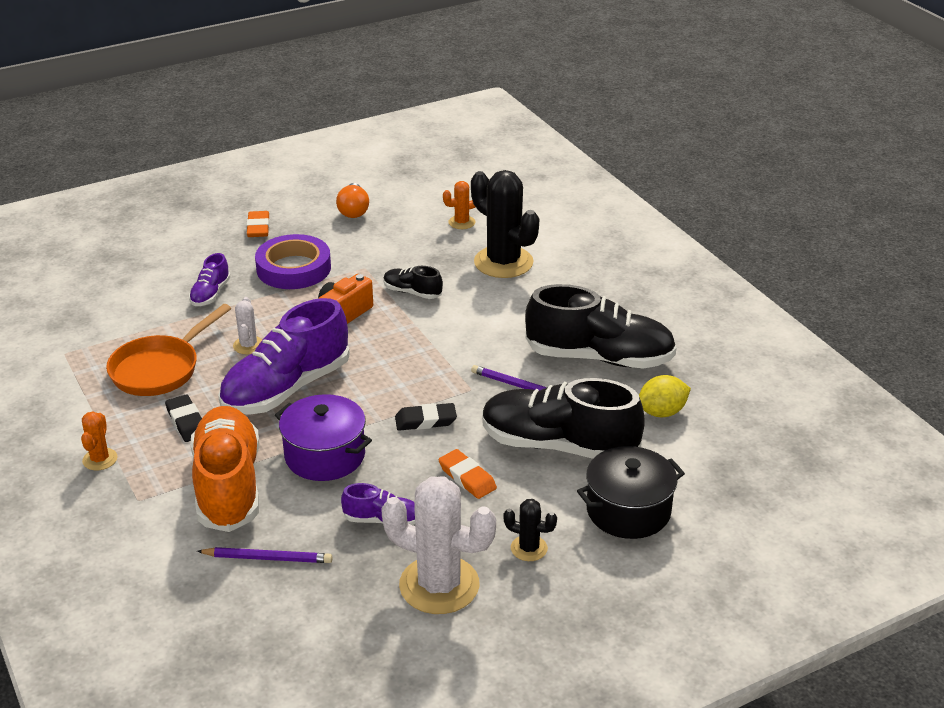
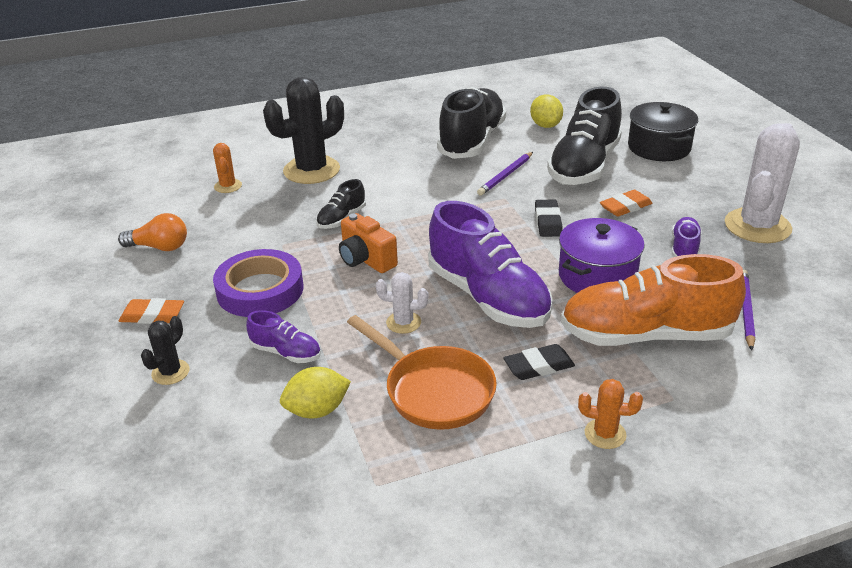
camera: 80 degrees left, 0 degrees up
(142, 318) = (317, 410): none -> yellow lemon
(529, 548) = (707, 187): black cactus -> black cactus (170, 372)

